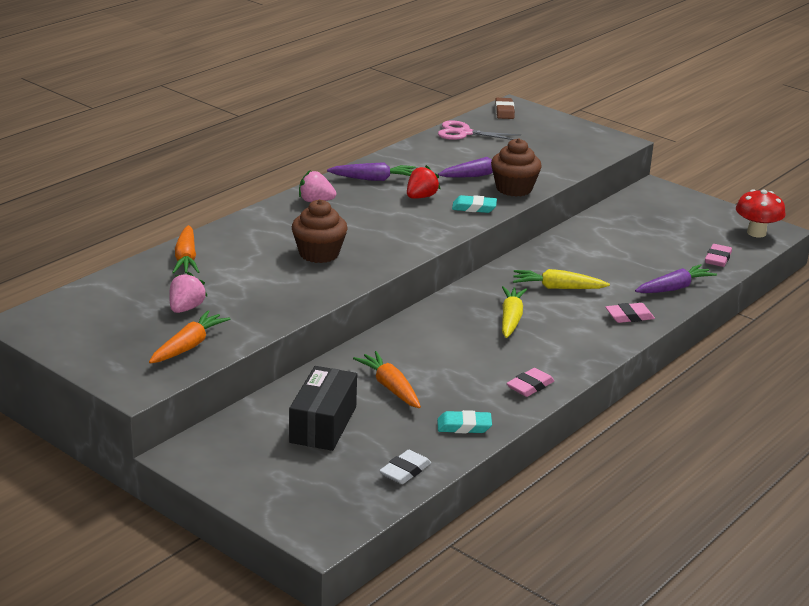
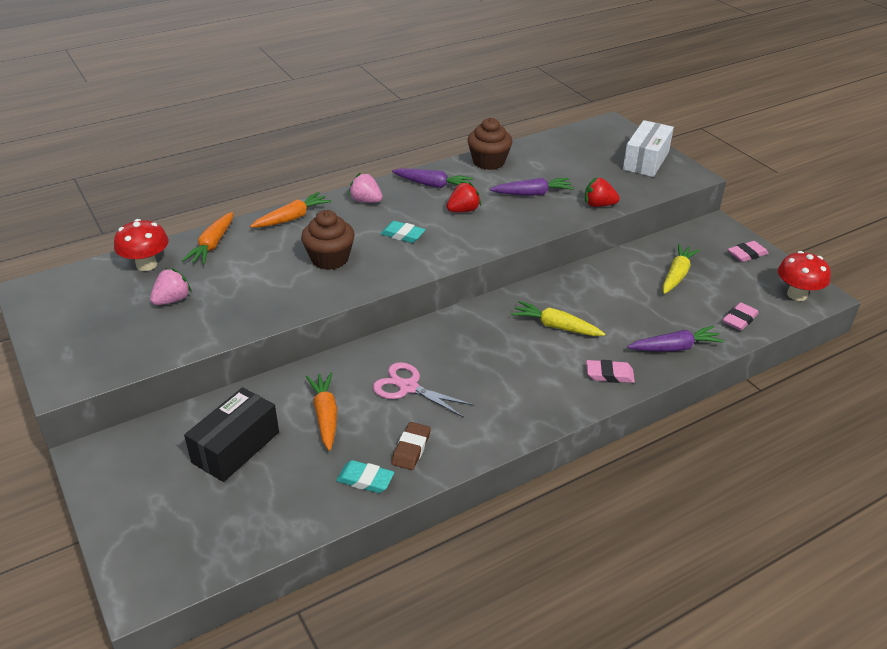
camera: 20 degrees right, 10 degrees up
(130, 284) = (146, 265): none -> red mushroom
(188, 346) = (143, 343): orange carrot -> orange carrot (292, 218)
(405, 471) = (274, 524): white eraser -> none
(464, 133) = (547, 147): pink scissors -> pink scissors (408, 387)
(474, 208) = (505, 230): turquoise eraser -> turquoise eraser (403, 235)
(504, 111) = (598, 129): brown eraser -> brown eraser (411, 449)
(511, 319) = (489, 355): yellow carrot -> yellow carrot (677, 275)
(514, 189) = (556, 214): brown cupcake -> brown cupcake (488, 162)
(530, 386) = (460, 442): pink eraser -> pink eraser (747, 254)
(548, 176) = (598, 205): none -> red strawberry
(569, 134) = (645, 161): none -> white box

